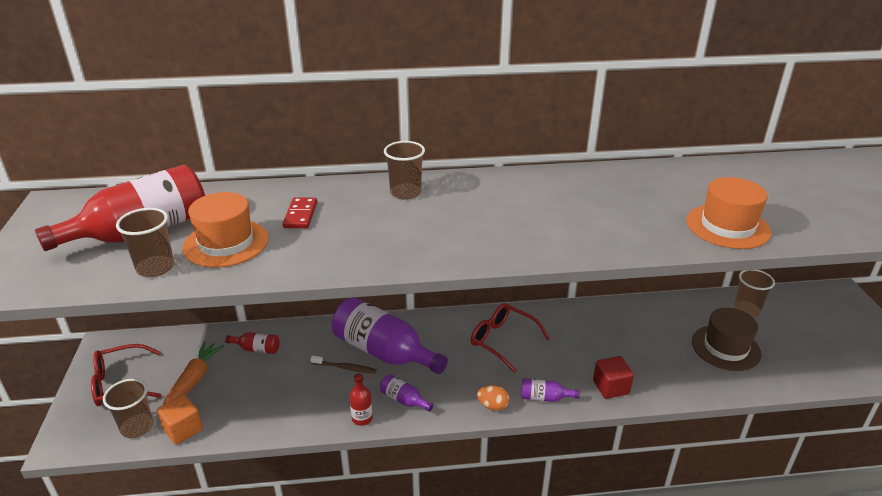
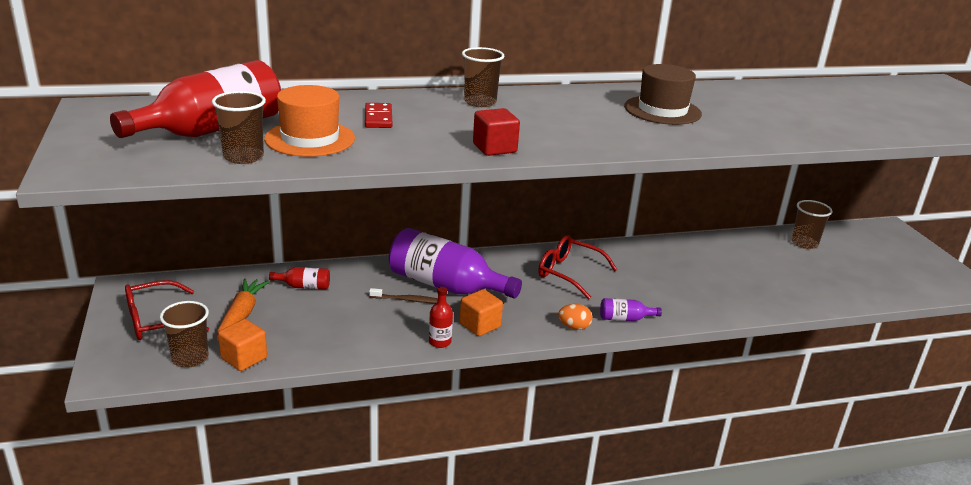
camera: 10 degrees left, 5 degrees down
(404, 400) = (480, 325): purple bottle -> orange cube
(611, 387) = (688, 308): red cube -> red cube (494, 148)
(725, 348) = (792, 274): brown hat -> brown hat (662, 110)
(727, 226) = (803, 128): orange hat -> none

